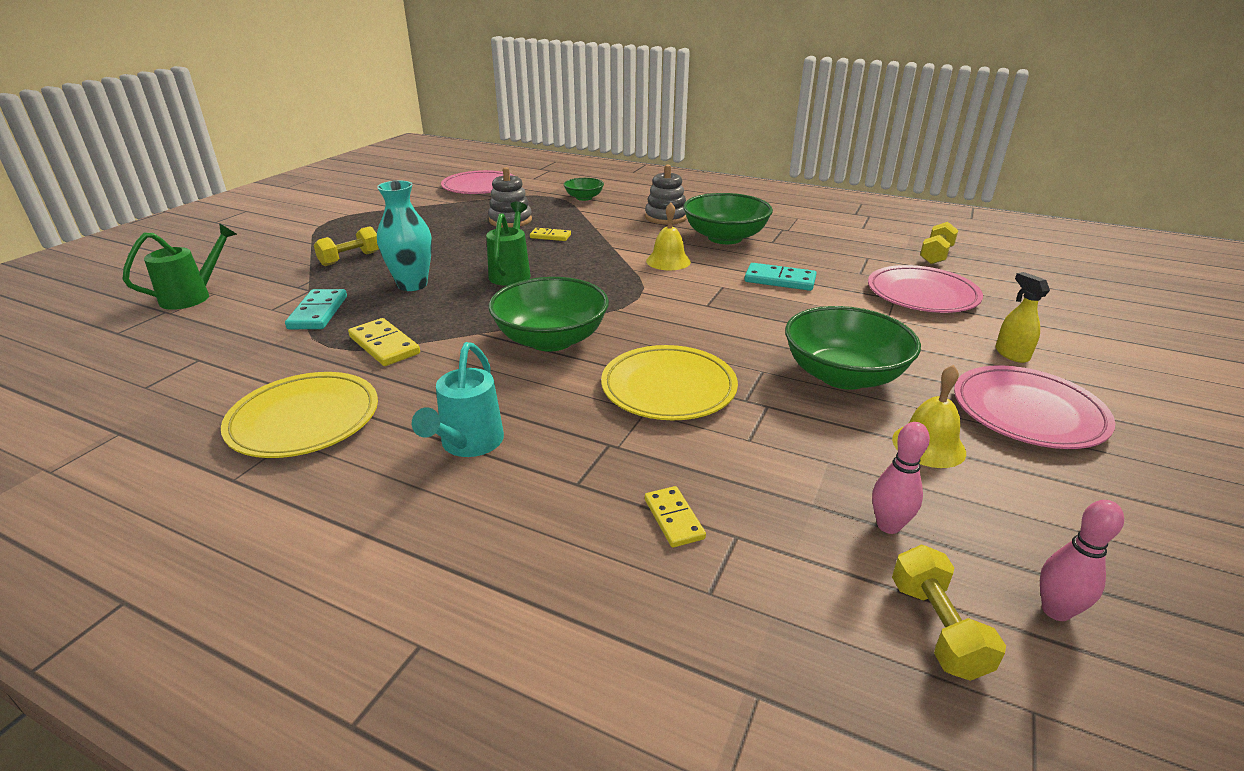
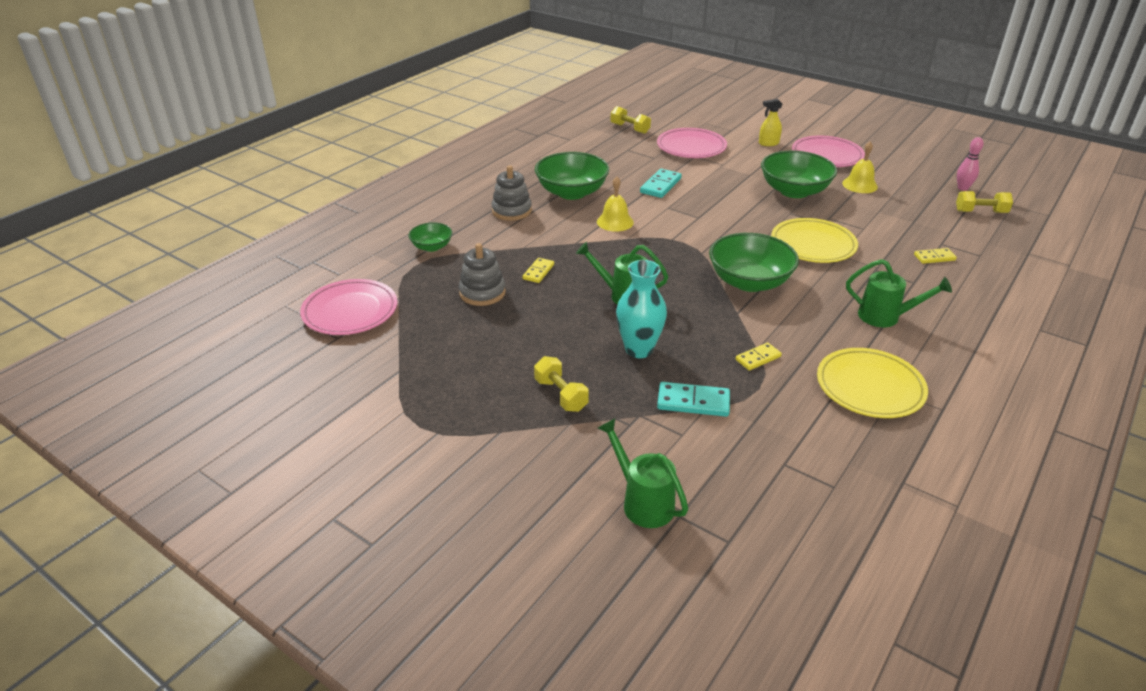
camera: 80 degrees left, 5 degrees up
(384, 345) = (758, 358): yellow domino -> yellow domino, size x0.65
(468, 444) = (885, 317): turquoise watering can -> green watering can
(888, 526) = (923, 208): pink bowling pin -> none

